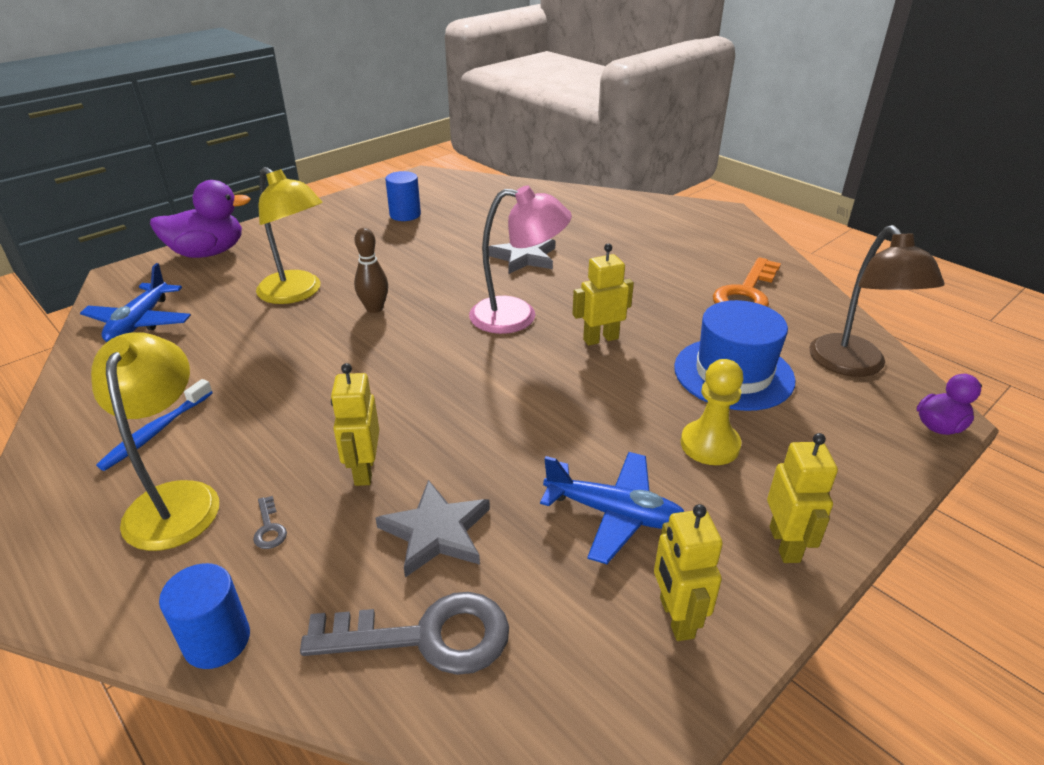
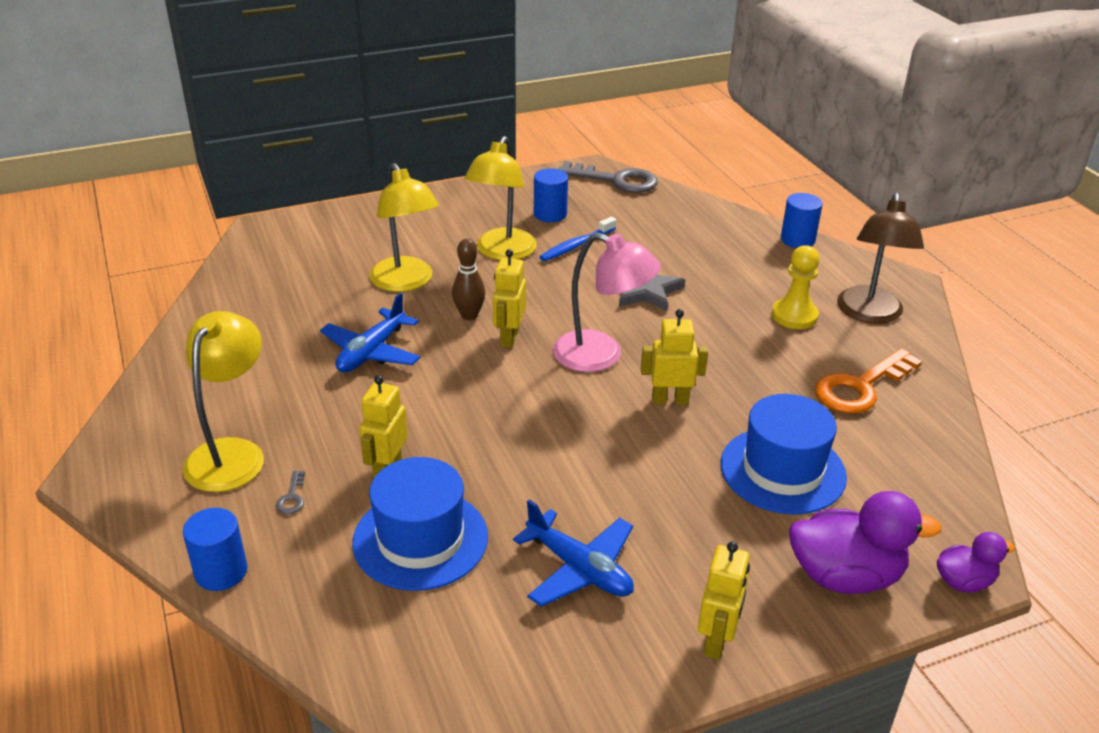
camera: 20 degrees right, 0 degrees up
(140, 323) = (260, 282): blue plane -> blue plane (371, 352)
(156, 432) = (237, 390): blue toothbrush -> blue toothbrush (576, 245)
(208, 253) = (344, 220): purple duck -> purple duck (845, 576)
(377, 251) = (502, 252): none -> yellow lamp
(426, 636) = (371, 618): grey key -> grey key (616, 180)
(436, 532) = (420, 539): grey star -> blue hat
(622, 198) = (797, 240): none -> blue cylinder
(676, 618) = (578, 668): yellow robot -> yellow robot (509, 337)
(710, 445) = (709, 533): yellow pawn -> yellow pawn (794, 316)
(854, 366) = (920, 495): brown lamp -> brown lamp (869, 314)

